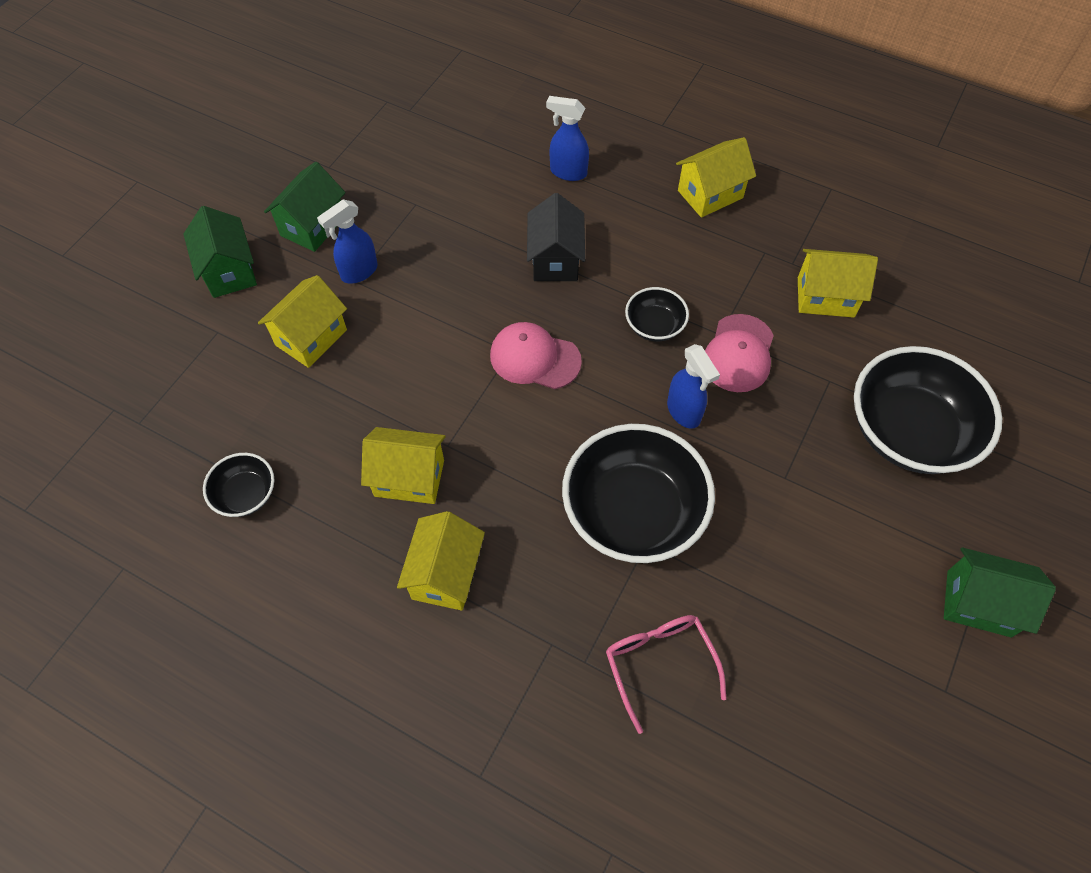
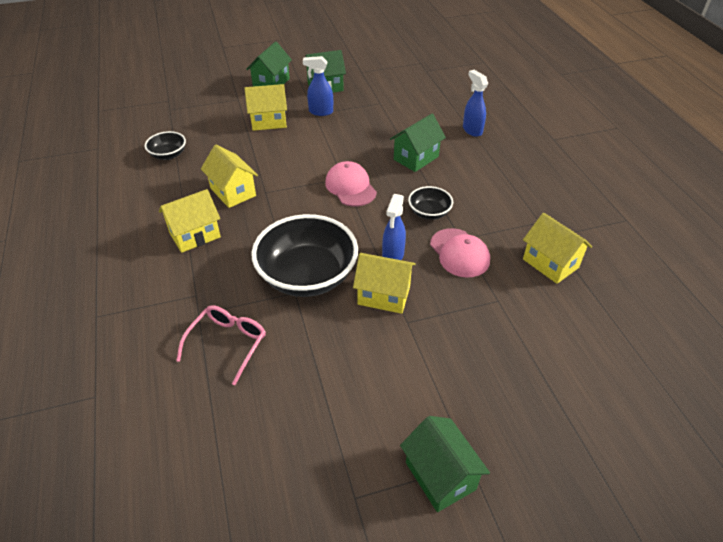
camera: 45 degrees right, 15 degrees down
(555, 260) = (416, 158): black house -> green house
(710, 194) = (541, 180): yellow house -> yellow house (384, 295)
(738, 353) = (459, 253): pink cap -> pink cap turned 90 degrees counterclockwise
(908, 432) = (516, 358): black bowl -> none

